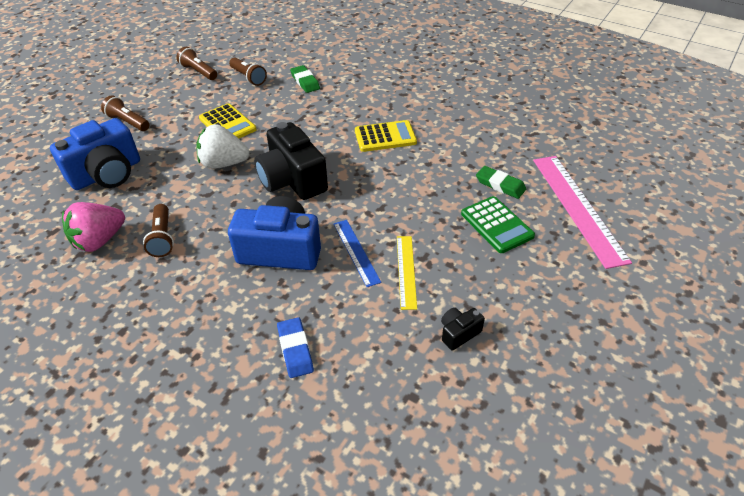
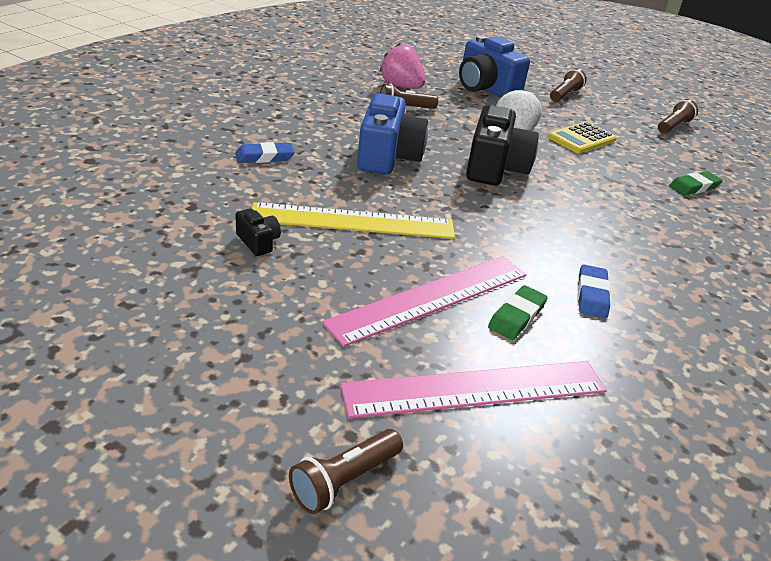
camera: 85 degrees right, 10 degrees down
(248, 77) = (679, 153): brown flashlight -> brown flashlight (344, 481)
(292, 180) = (495, 168): black camera -> black camera turned 135 degrees clockwise
(356, 252) = (383, 195): blue ruler -> none
(385, 137) = (597, 233): yellow calculator -> none
(406, 271) = (353, 221): yellow ruler -> yellow ruler, size x1.84
(463, 149) = (592, 295): none -> blue eraser
(496, 225) = (431, 298): green calculator -> pink ruler

